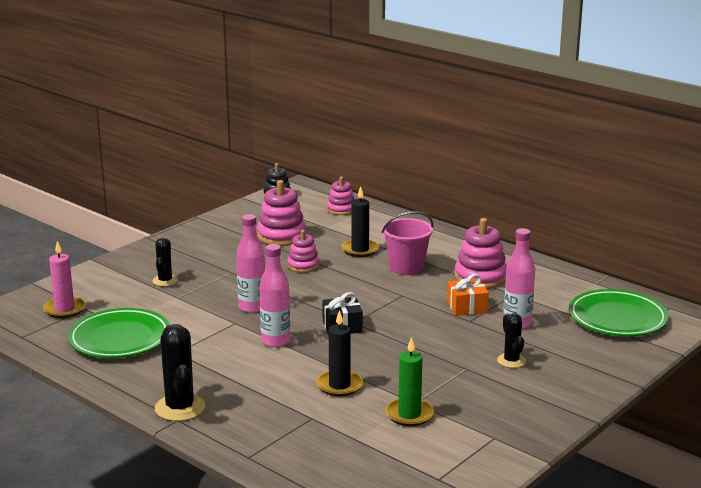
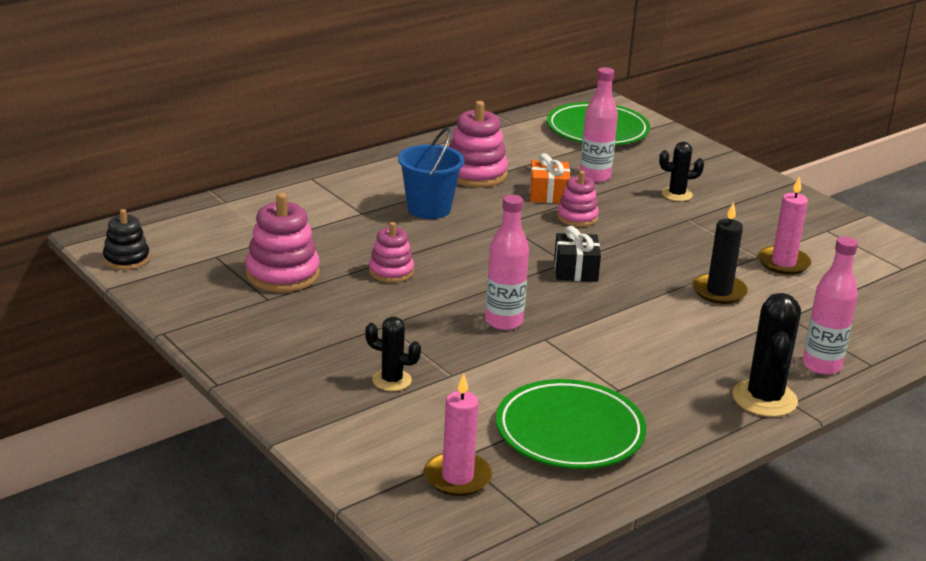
camera: 80 degrees left, 5 degrees up
(180, 408) = (764, 399): black cactus -> black cactus turned 75 degrees counterclockwise
(275, 341) = (603, 317): pink bottle -> pink bottle (821, 365)
(341, 209) = (217, 221): pink stacking toy -> pink stacking toy (577, 217)
(360, 250) = (361, 228): black candle -> none
(406, 267) = (429, 209): pink bucket -> blue bucket
(409, 414) = (783, 263): green candle -> pink candle

